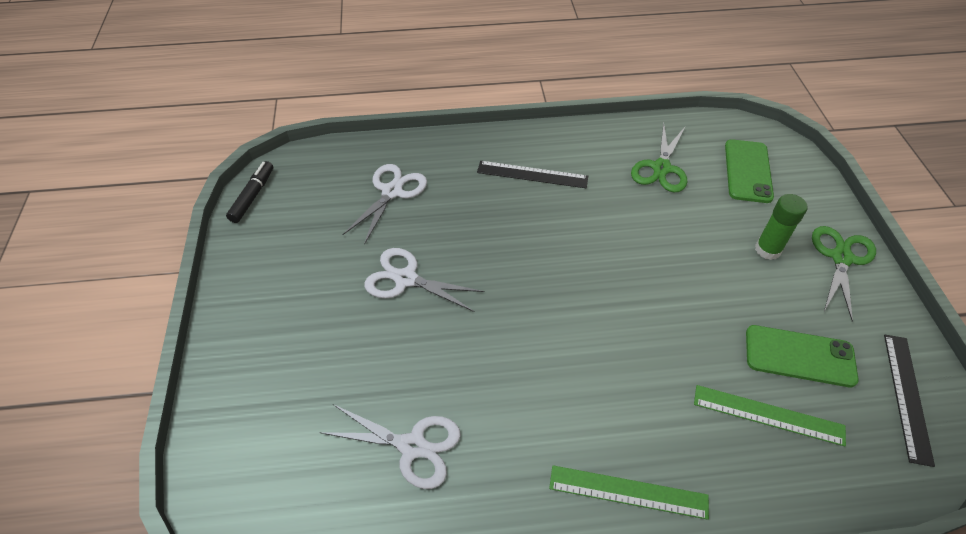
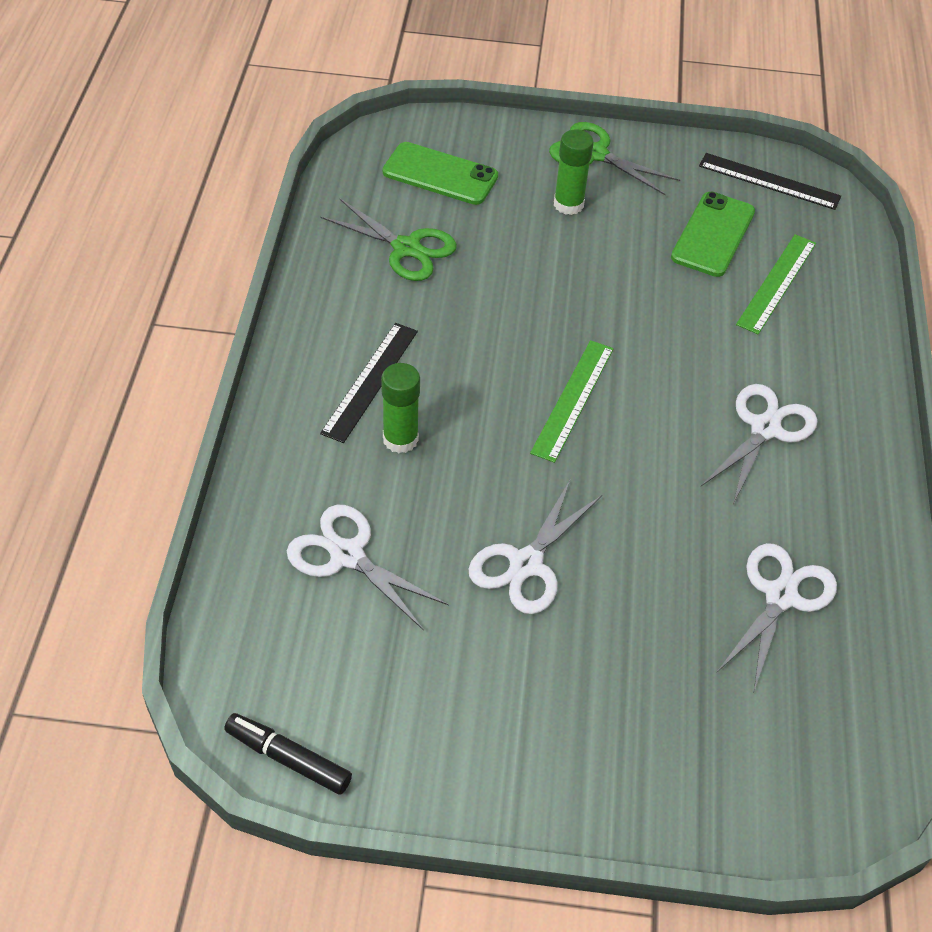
camera: 80 degrees left, 0 degrees up
(489, 198) = (400, 439): none -> green glue stick
(584, 419) = (765, 429): none -> white scissors
(628, 492) = (849, 416): green ruler -> green ruler (573, 399)

